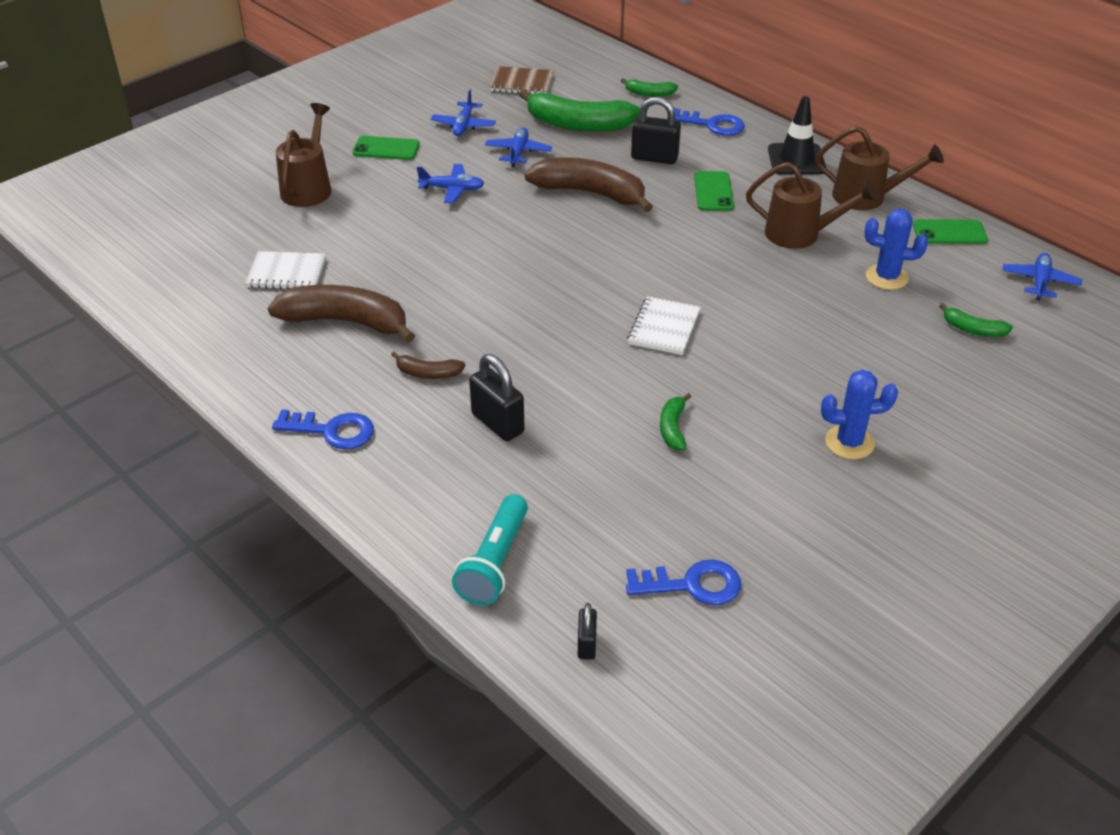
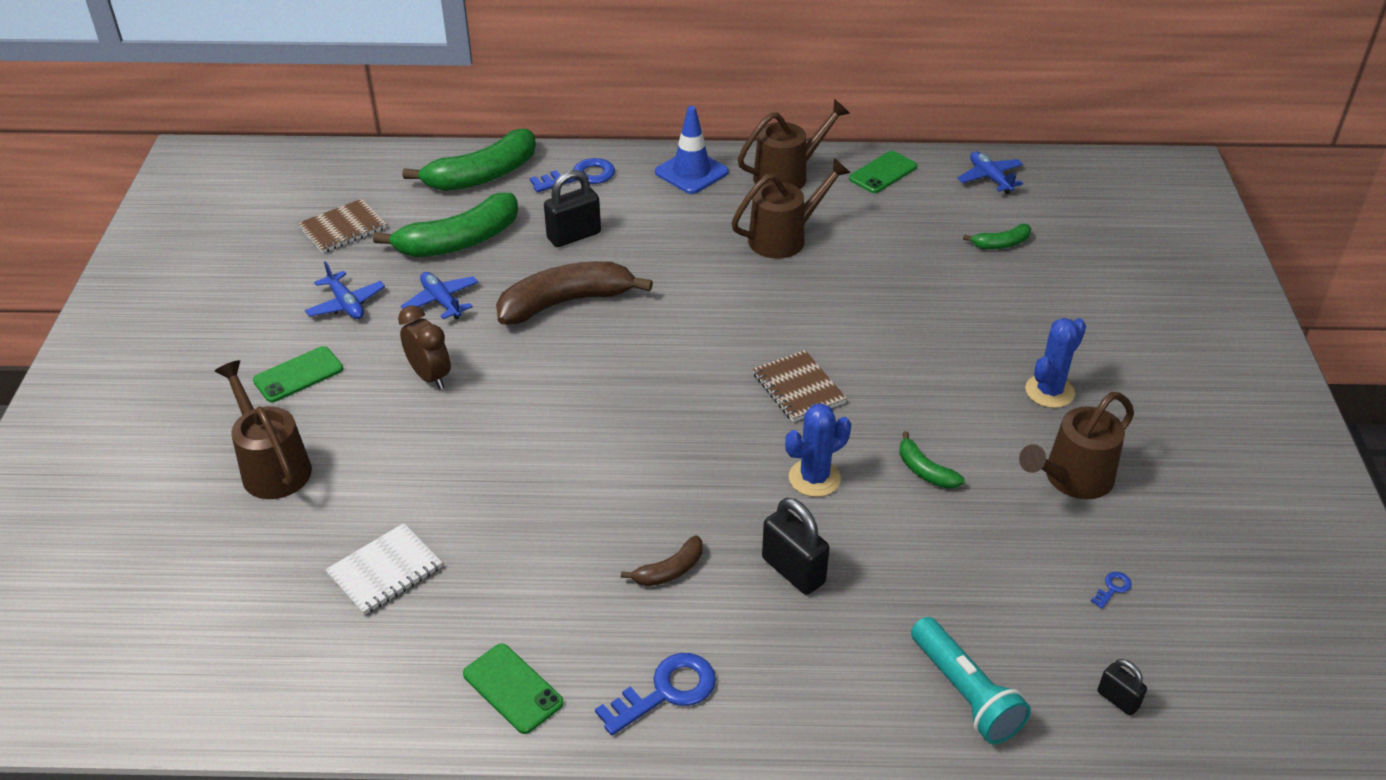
camera: 45 degrees left, 0 degrees up
(346, 322) = (521, 577): brown banana -> none
(452, 189) = (430, 376): blue plane -> brown clock
(497, 423) = (793, 570): black padlock -> black padlock turned 45 degrees clockwise
(649, 93) = (482, 175): green banana -> green banana, size x2.10
(664, 328) = (798, 388): white notebook -> brown notebook
(692, 585) = (1112, 588): blue key -> blue key, size x0.45
(713, 192) = (667, 239): green phone -> green phone (513, 688)
(773, 504) = (1071, 479): none -> brown watering can
(796, 160) = (691, 172): black traffic cone -> blue traffic cone
(886, 277) = (892, 237): blue cactus -> blue cactus (814, 478)

